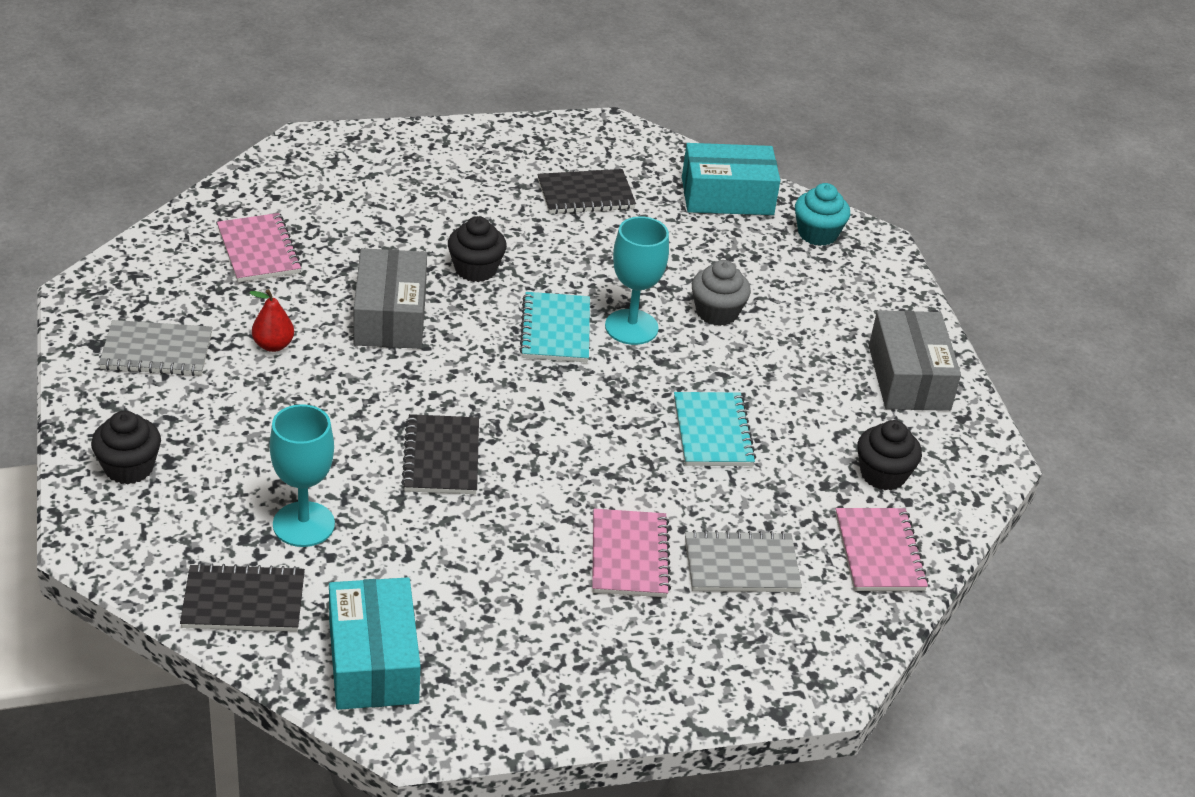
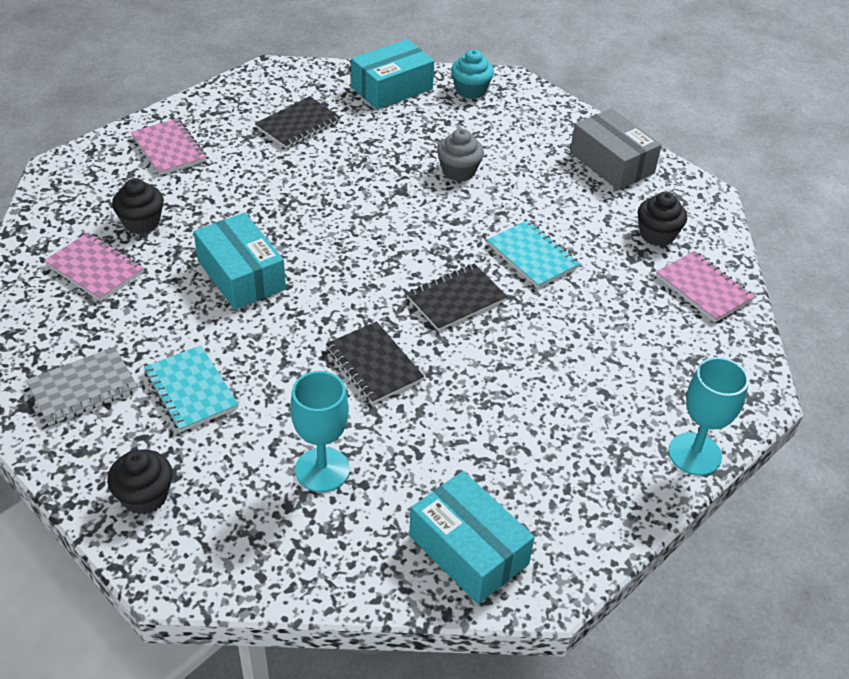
camera: 30 degrees left, 5 degrees up
(243, 601) = (332, 557): black notebook -> black notebook (456, 299)
(273, 345) = (173, 339): red pear -> none
(390, 316) = (241, 275): grey box -> turquoise box
(475, 269) = (271, 212): black cupcake -> black cupcake (141, 222)
(555, 330) = (366, 232): turquoise notebook -> turquoise notebook (191, 390)
(629, 556) = (562, 372): pink notebook -> pink notebook (169, 149)
(631, 327) = (414, 206): turquoise goblet -> turquoise goblet (694, 454)
(741, 565) = (634, 341): grey notebook -> none

